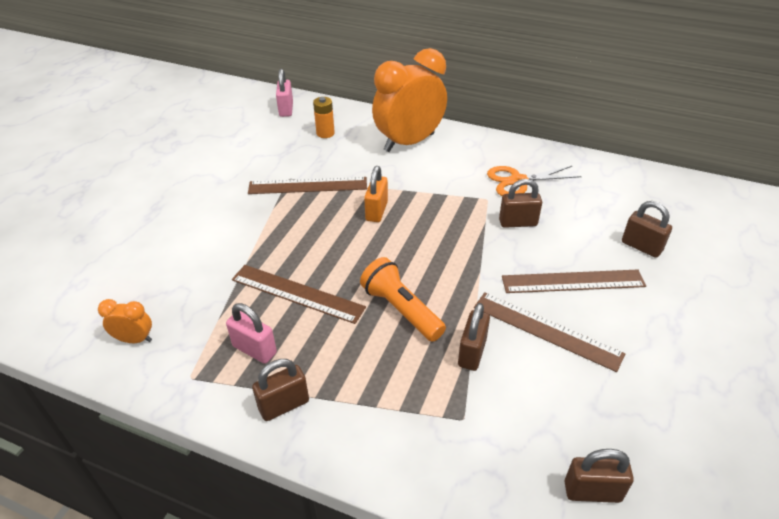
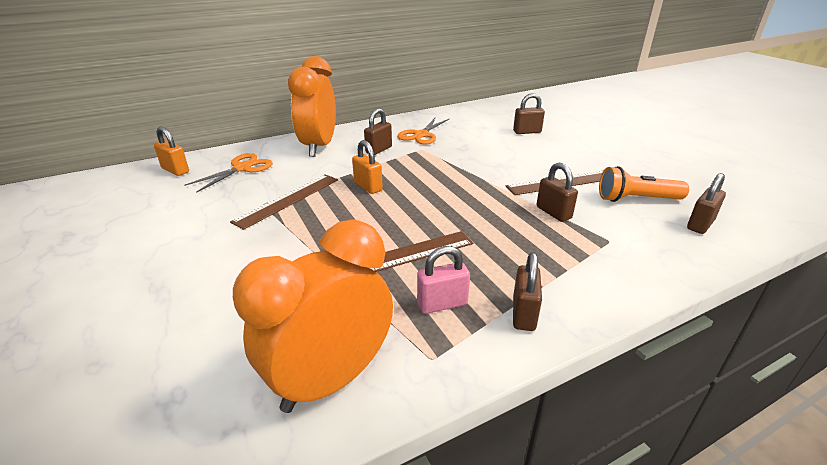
camera: 50 degrees left, 10 degrees down
(135, 339) = (331, 380): orange clock -> orange clock, size x2.37
(286, 109) = (175, 170): pink padlock -> orange padlock
(325, 133) = (242, 168): orange battery -> orange scissors
(401, 309) = (482, 220): orange flashlight -> orange flashlight (636, 199)
(518, 223) = (457, 151): brown padlock -> brown padlock (378, 150)
(573, 281) = (530, 159): brown ruler -> none

